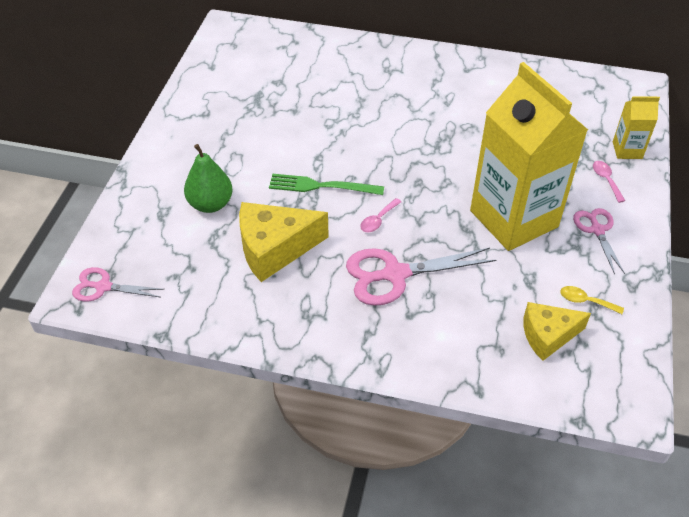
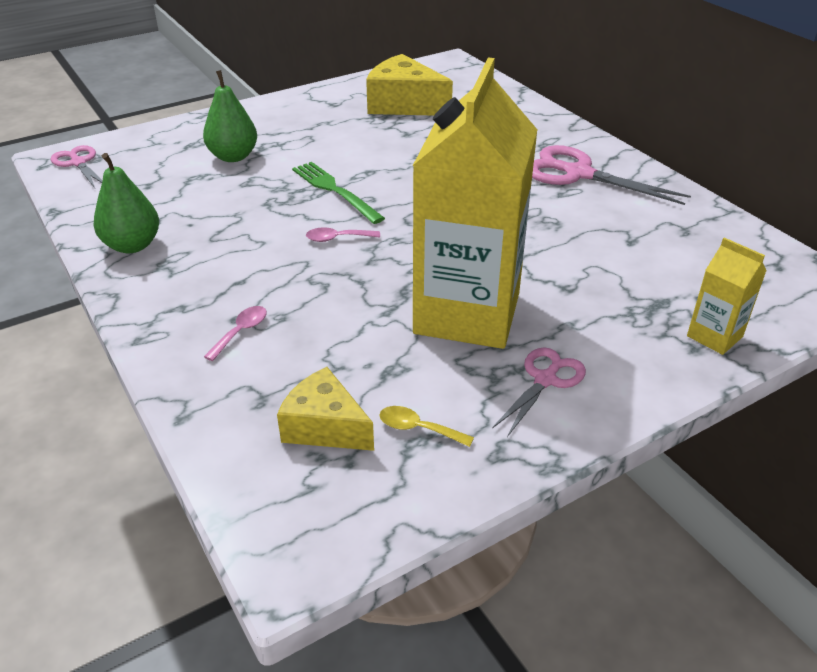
camera: 45 degrees right, 10 degrees down
(265, 317) = (132, 245): none -> green pear
(274, 249) = (223, 208): yellow cheese -> yellow cheese (404, 104)
(395, 274) = (279, 283): pink scissors -> pink scissors (578, 174)
(585, 301) = (418, 428): yellow spoon -> yellow spoon turned 45 degrees counterclockwise
(606, 180) = (637, 345): pink spoon -> pink spoon (241, 332)

